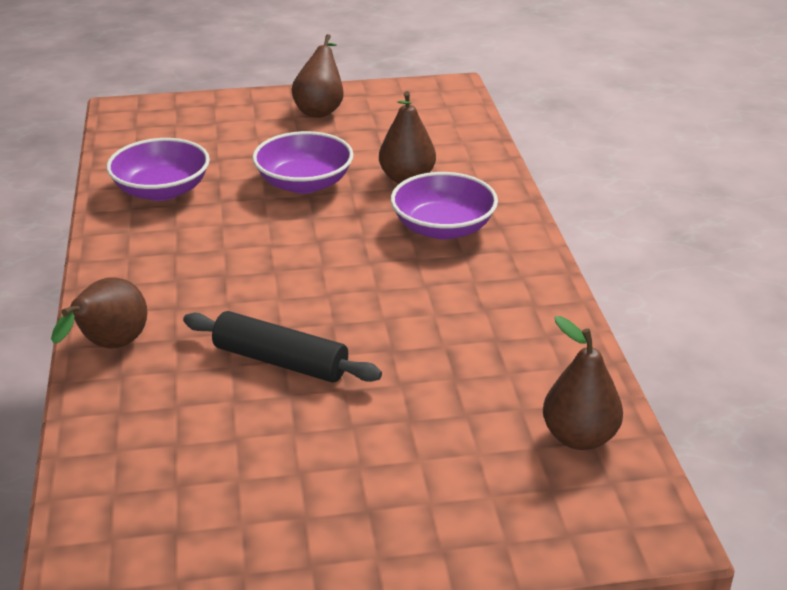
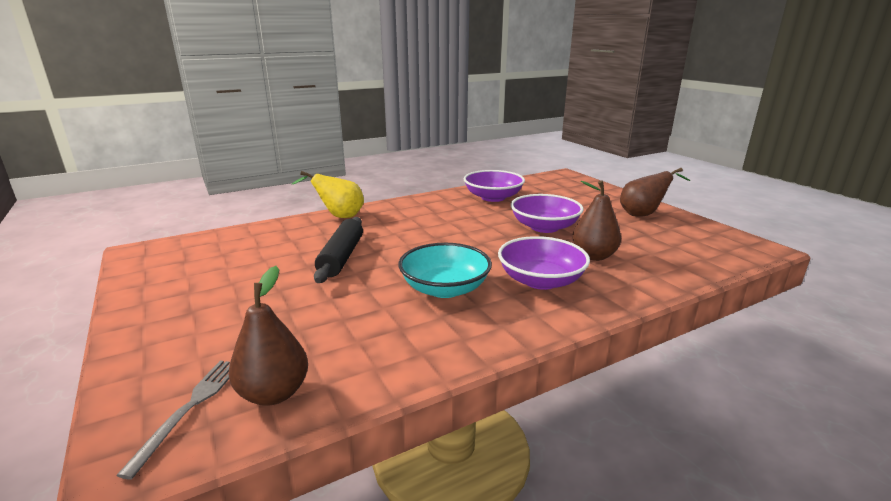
camera: 70 degrees right, 10 degrees down
(110, 347) = (339, 216): brown pear -> yellow pear
(424, 294) = (445, 288): none -> turquoise bowl
(584, 497) = (190, 408): none -> grey fork

